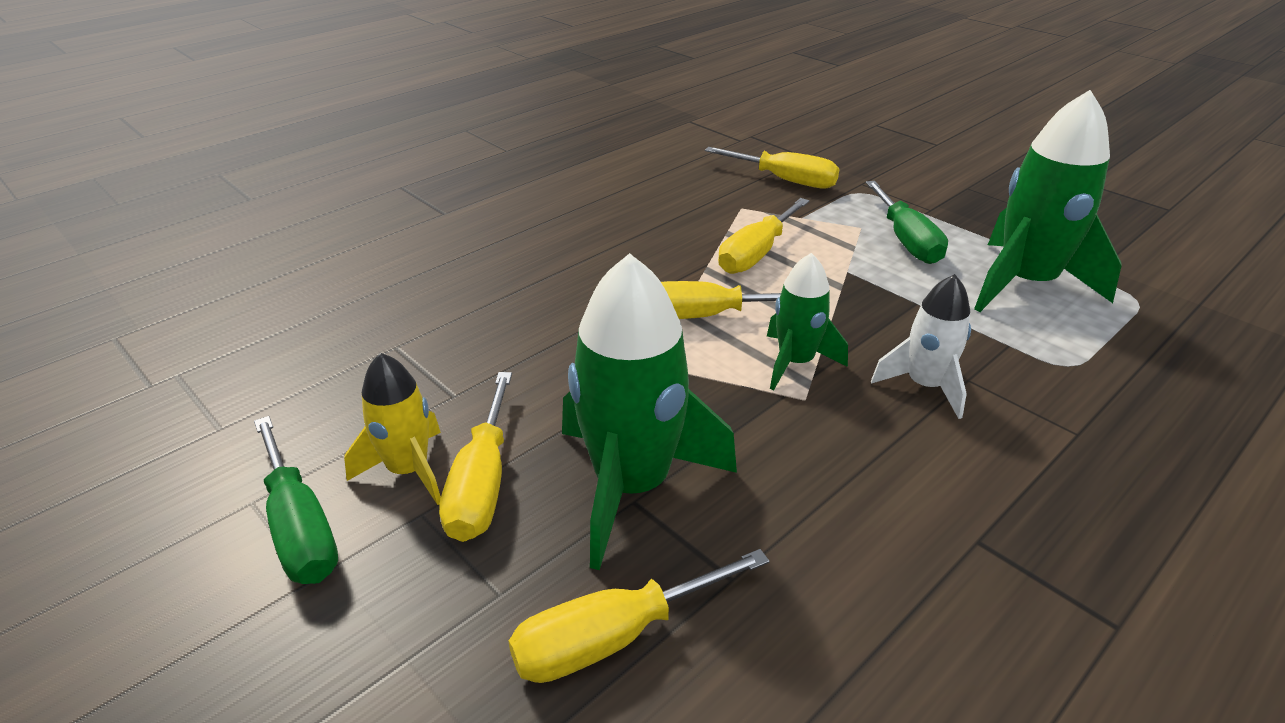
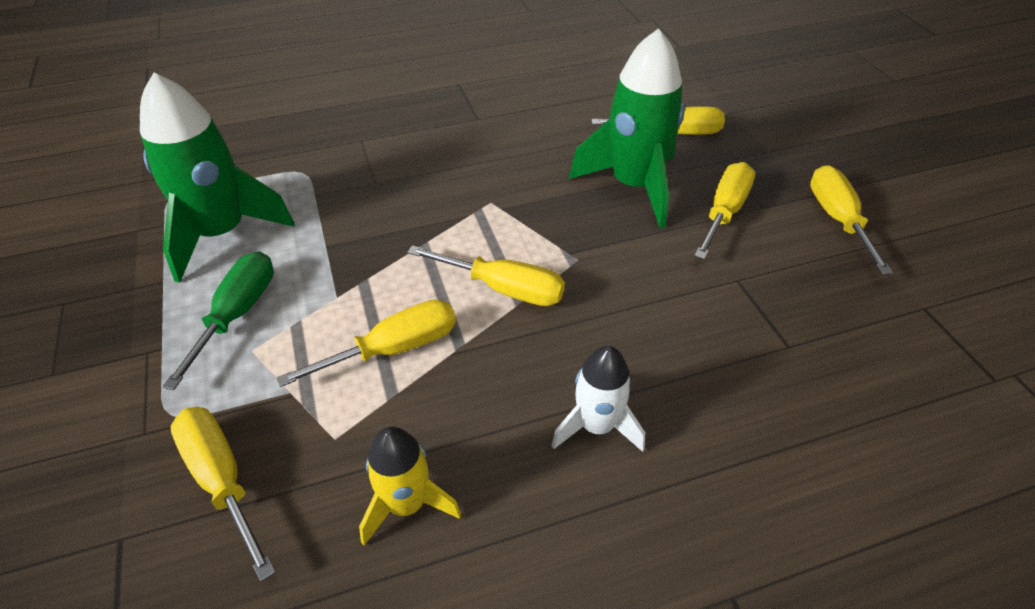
camera: 155 degrees left, 10 degrees up
(299, 528) = (837, 219): green screwdriver -> yellow screwdriver
(408, 470) = (772, 233): yellow rocket -> yellow rocket (407, 504)
(795, 362) = (472, 227): green rocket -> none
(924, 386) = (407, 186): white rocket -> white rocket (596, 426)

